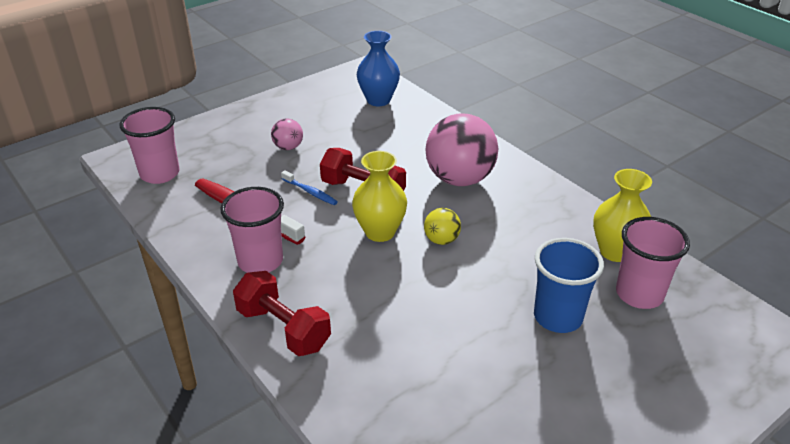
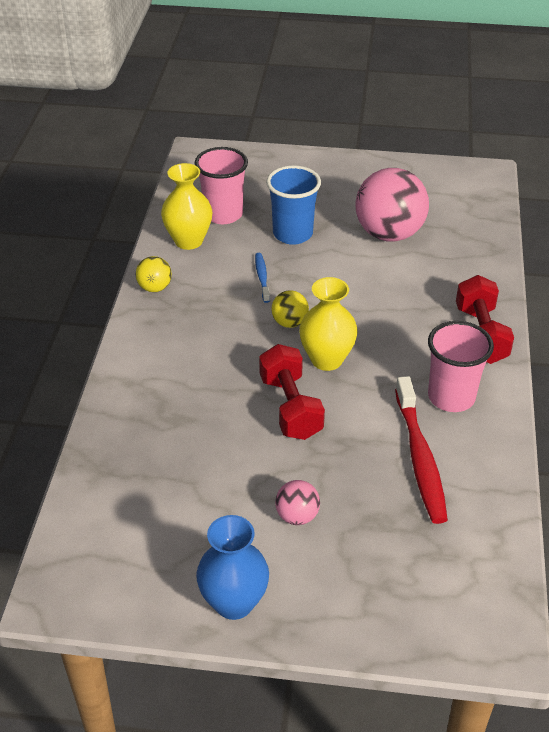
camera: 135 degrees left, 5 degrees up
(160, 174) = (470, 577): pink cup -> none
(310, 192) = (338, 439): blue toothbrush -> blue toothbrush (262, 277)
(378, 100) = (115, 519): blue vase -> blue vase (234, 602)
(459, 179) = (195, 361): pink ball -> pink ball (389, 234)
(566, 203) = (155, 288): none -> yellow ball

